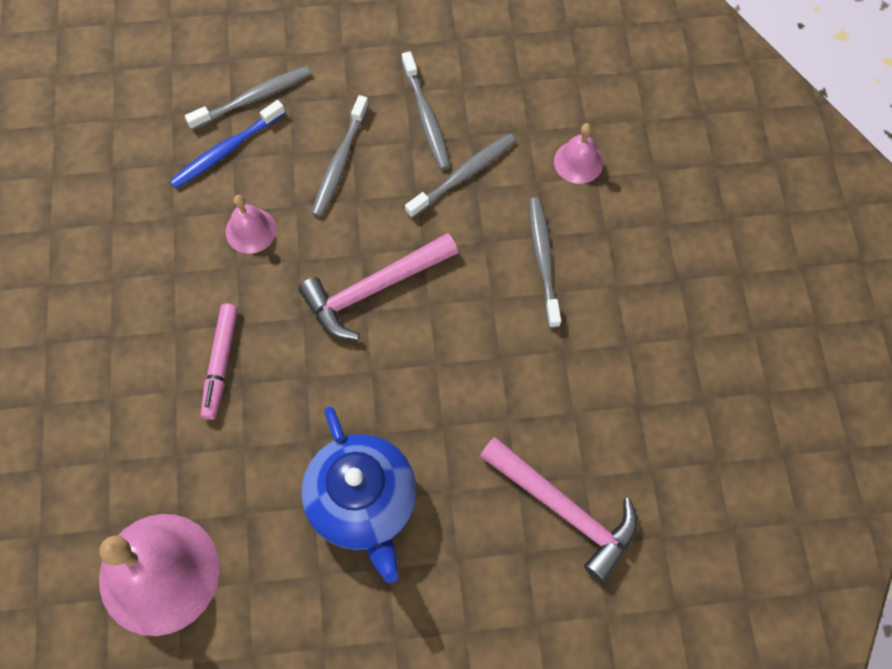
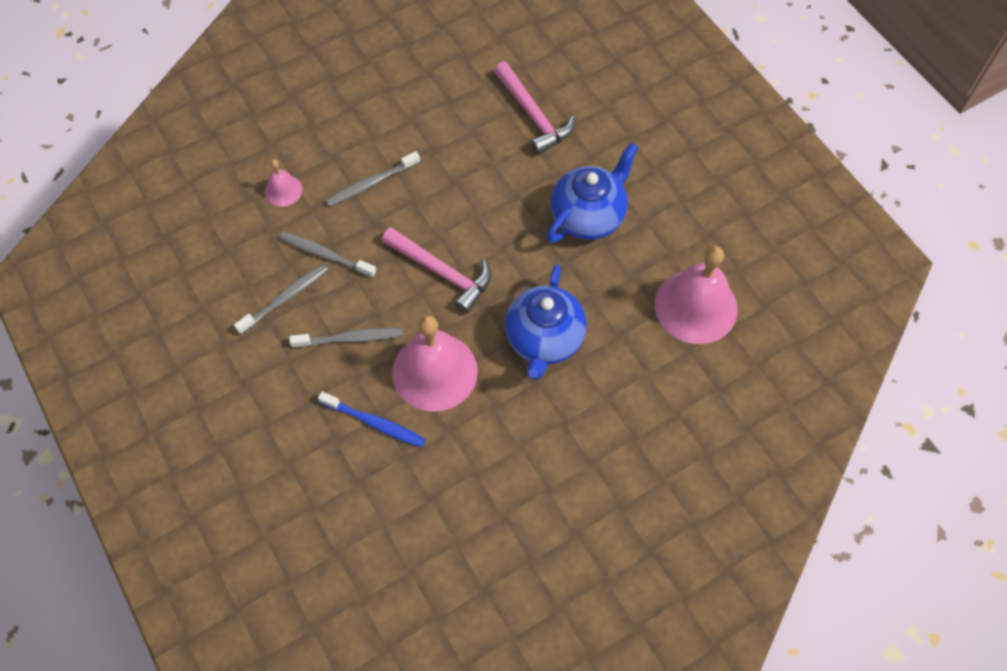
camera: 115 degrees left, 5 degrees down
(221, 363) = (544, 340): pink marker -> blue teapot
(250, 230) = (434, 371): pink bell -> pink bell, size x2.07
(253, 98) = (318, 427): grey toothbrush -> none
(564, 510) = (533, 115): pink hammer -> pink hammer turned 135 degrees clockwise

